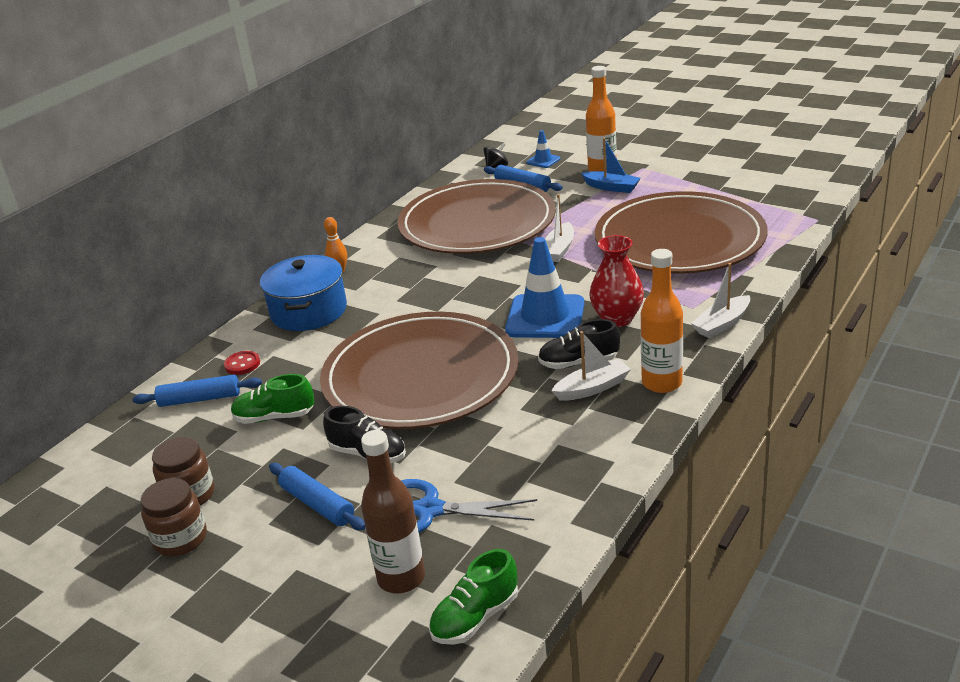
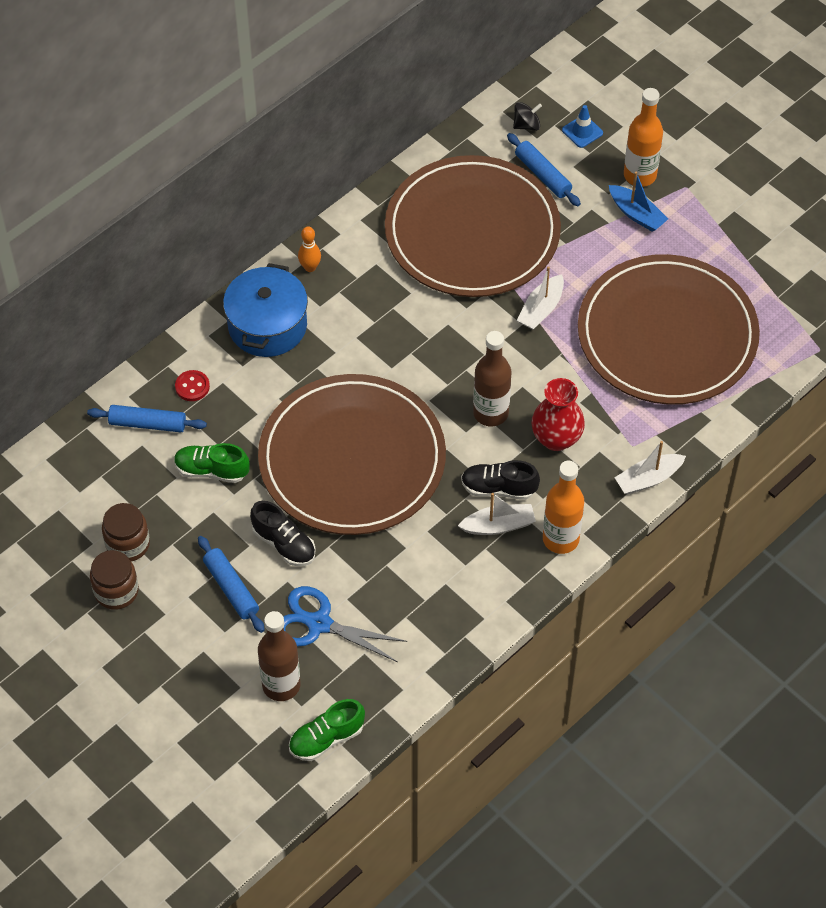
camera: 10 degrees right, 25 degrees up
(545, 317) = (490, 413): blue traffic cone -> brown bottle

